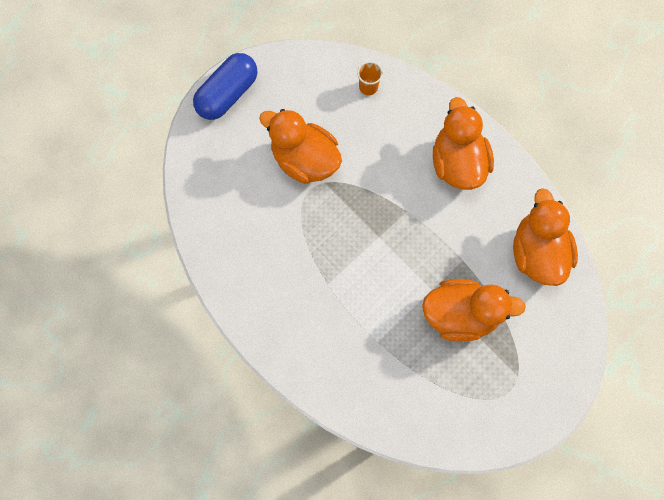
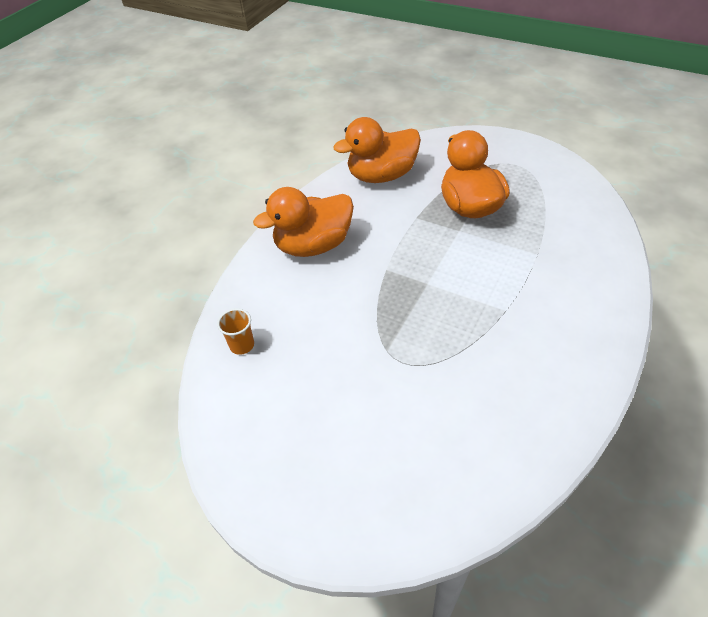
camera: 105 degrees left, 25 degrees down
(227, 94) = (300, 514): blue capsule -> none
(304, 160) = (366, 380): orange duck -> none

